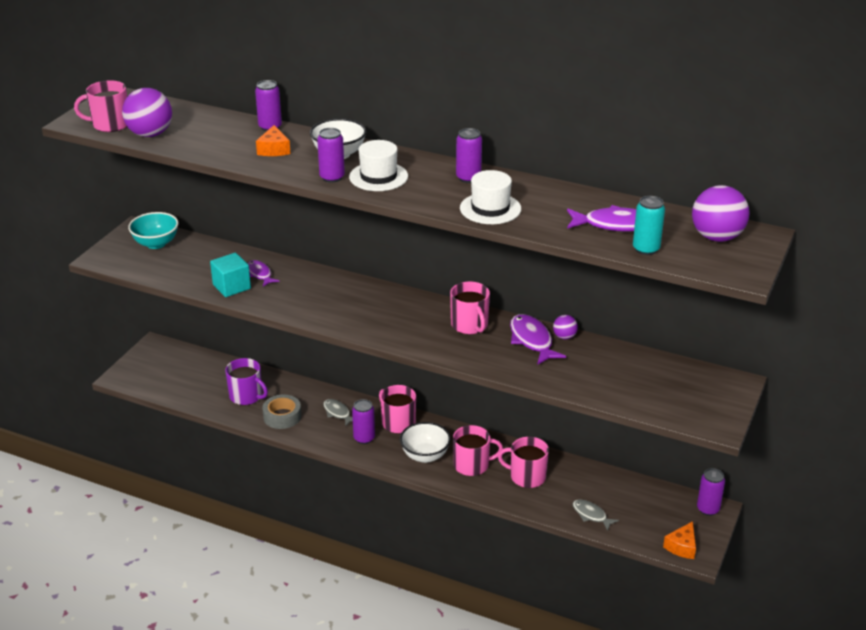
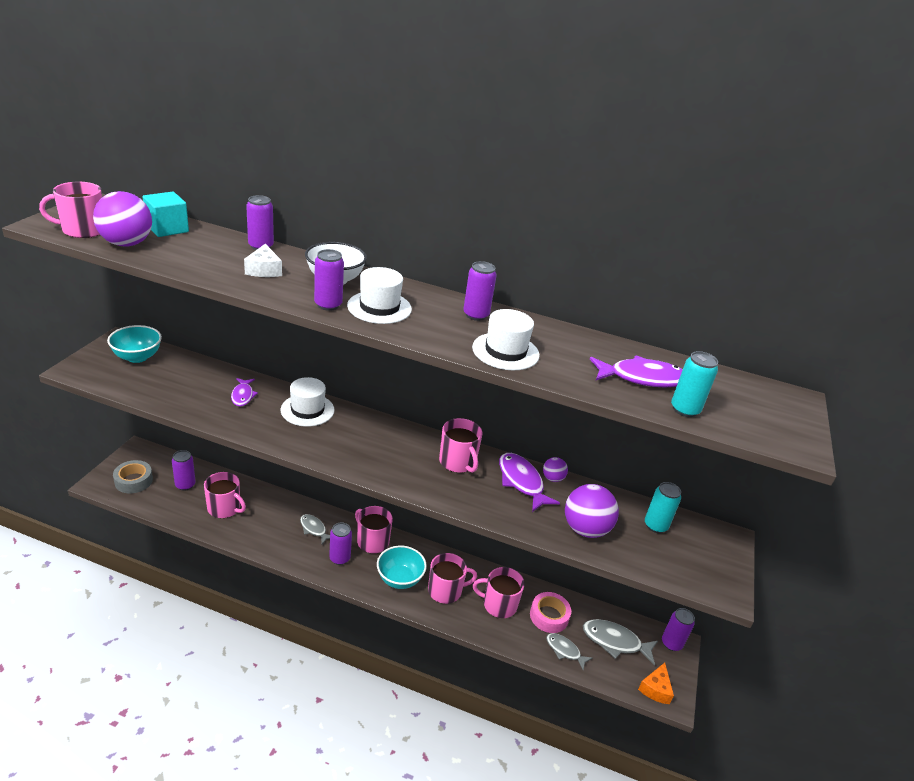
camera: 10 degrees left, 0 degrees up
(205, 376) = (185, 485): none -> purple can
(231, 286) = (212, 408): turquoise cube -> turquoise cube (167, 229)
(246, 396) = (224, 508): purple mug -> pink mug
(260, 274) = (243, 396): purple fish -> purple fish turned 150 degrees counterclockwise
(274, 149) = (264, 270): orange cheese -> white cheese
(282, 416) = (259, 532): grey tape -> grey tape (133, 481)
(323, 284) = (307, 410): none -> white hat
(425, 456) = (399, 579): white bowl -> turquoise bowl
(579, 486) = (549, 616): none -> pink tape
(646, 508) = (615, 642): none -> grey fish
(662, 374) = (655, 526): none -> turquoise can
(716, 237) = (752, 398): purple ball -> purple ball (585, 529)

